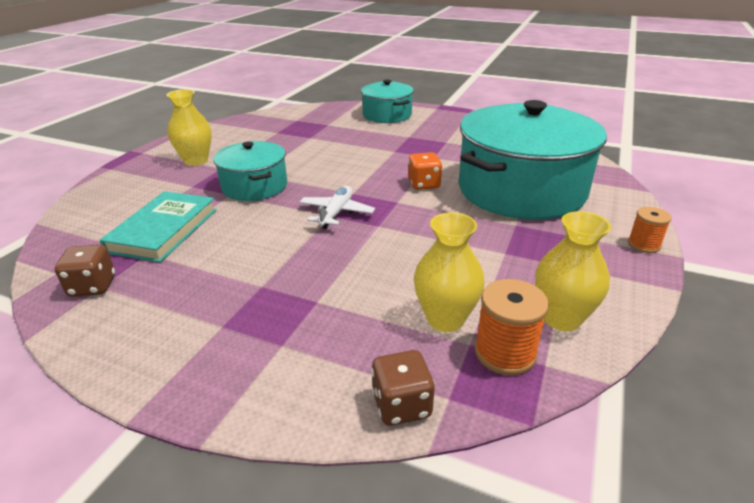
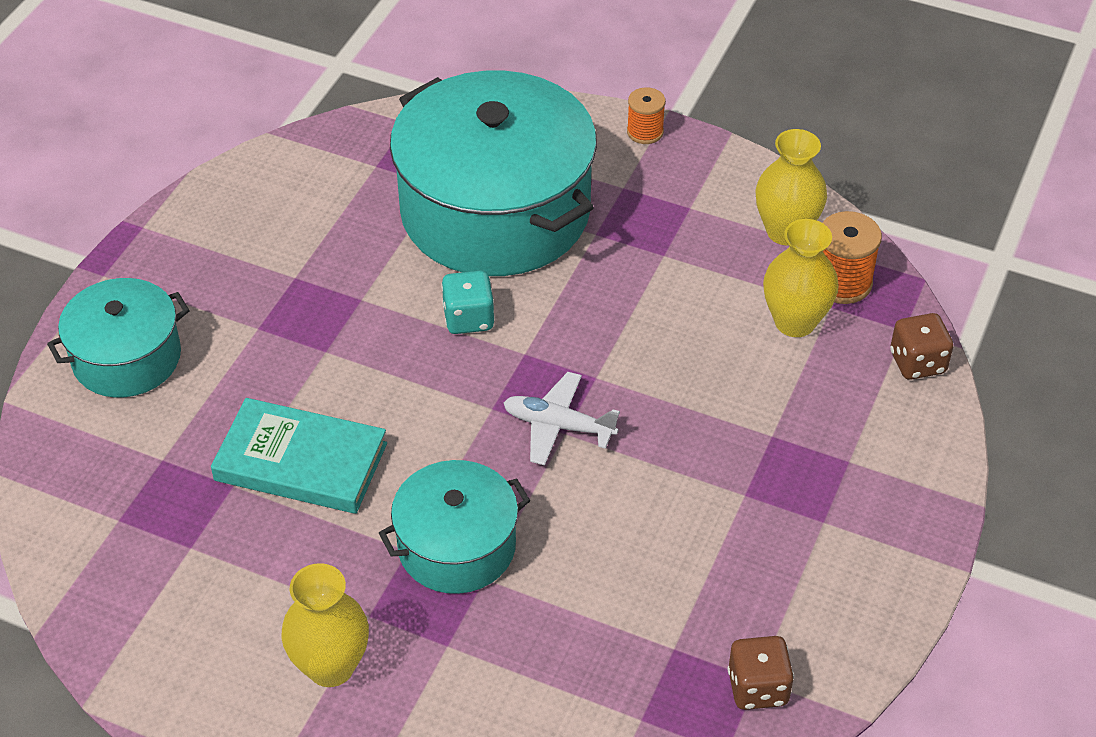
camera: 90 degrees left, 15 degrees up
(164, 230) = (606, 644): turquoise book -> turquoise book (301, 462)
(424, 184) = (468, 319): orange dice -> turquoise dice

